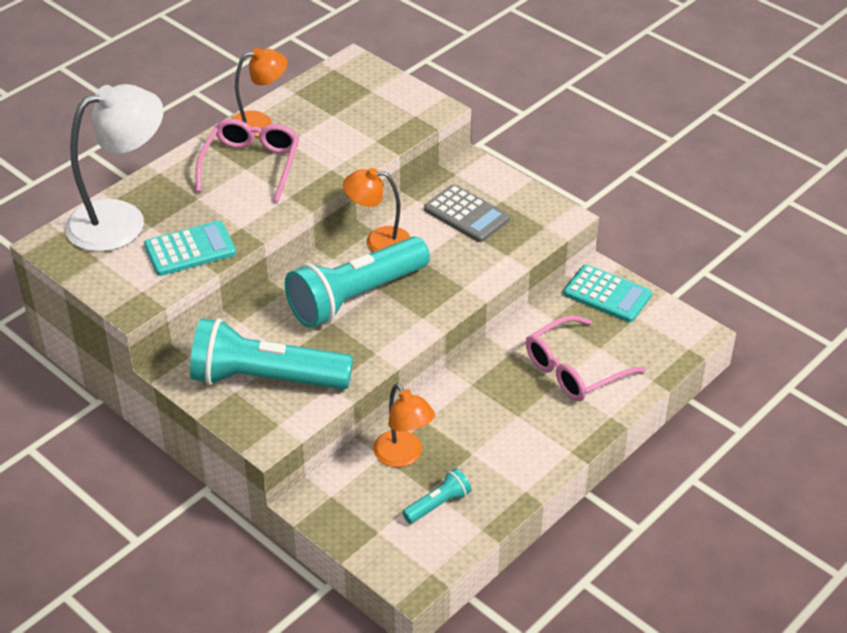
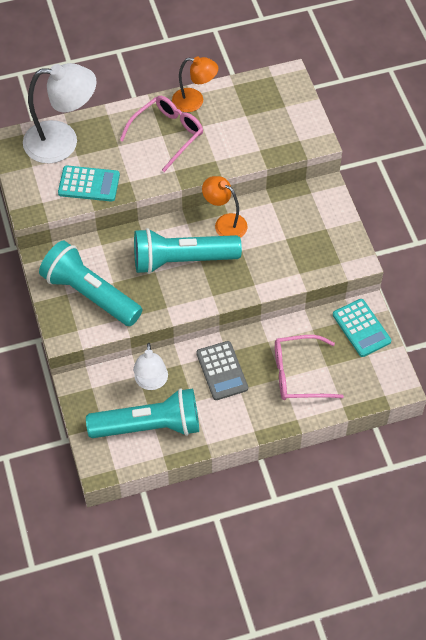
camera: 30 degrees right, 15 degrees up
(403, 456) = (151, 382): orange lamp -> white lamp
(438, 504) = (149, 426): turquoise flashlight -> turquoise flashlight, size x2.26
(466, 214) = (295, 229): grey calculator -> grey calculator (222, 371)

